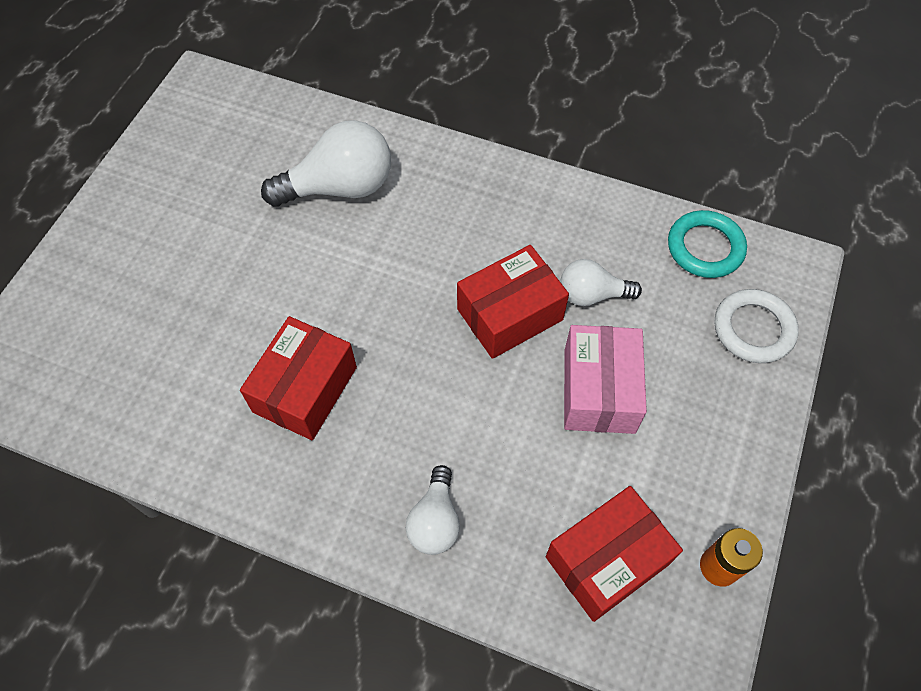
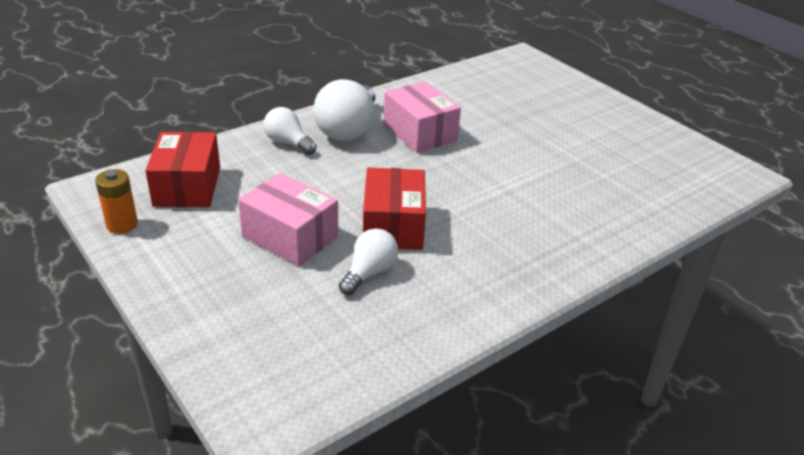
camera: 120 degrees right, 25 degrees down
(305, 389) = (420, 132): red box -> pink box
(339, 187) = (582, 198): white light bulb -> white light bulb (348, 129)
(705, 248) = (347, 368): turquoise ring -> none
(753, 329) = (240, 347): white ring -> none

